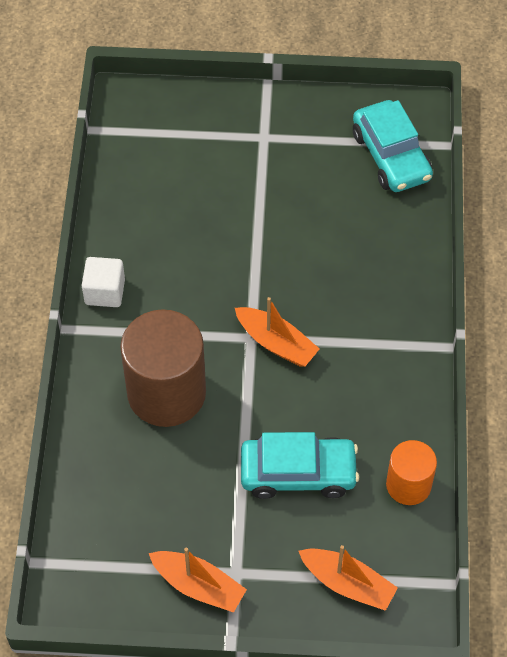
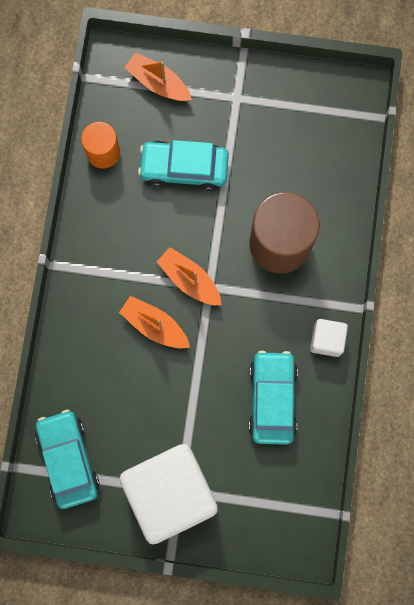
camera: 175 degrees left, 20 degrees up
(166, 228) = (272, 399): none -> turquoise car
(198, 586) = (264, 90): orange boat -> orange boat (154, 325)
(273, 135) = (171, 492): none -> white cube

